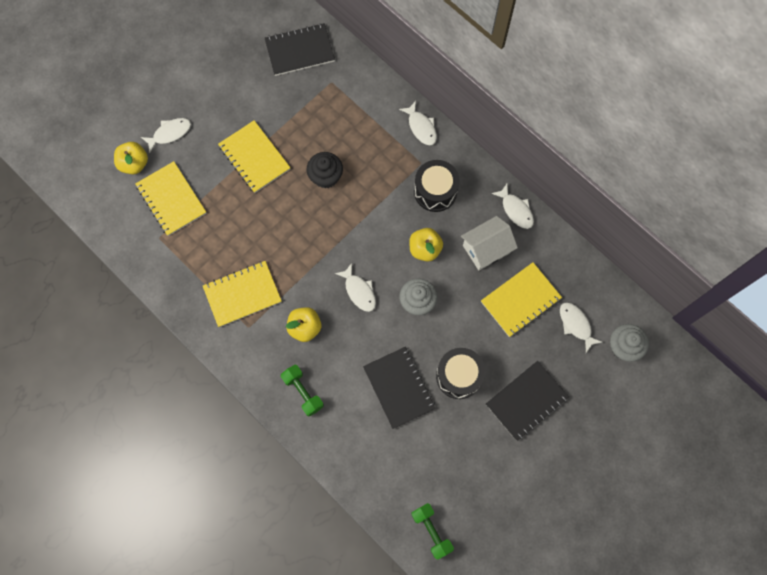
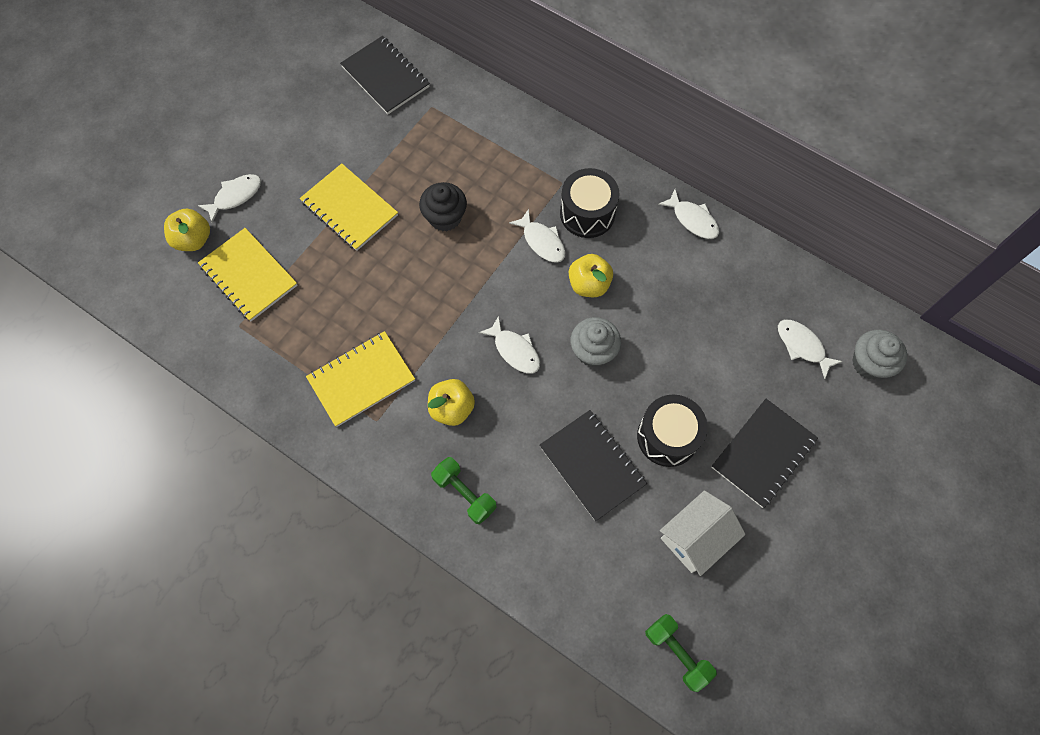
camera: 10 degrees left, 5 degrees down
(299, 50) = (385, 77): black notebook -> black notebook turned 75 degrees clockwise
(421, 127) = (553, 141): white fish -> white fish (542, 241)
(486, 249) = (667, 272): white house -> white house (695, 537)
(520, 300) = (725, 327): yellow notebook -> none

